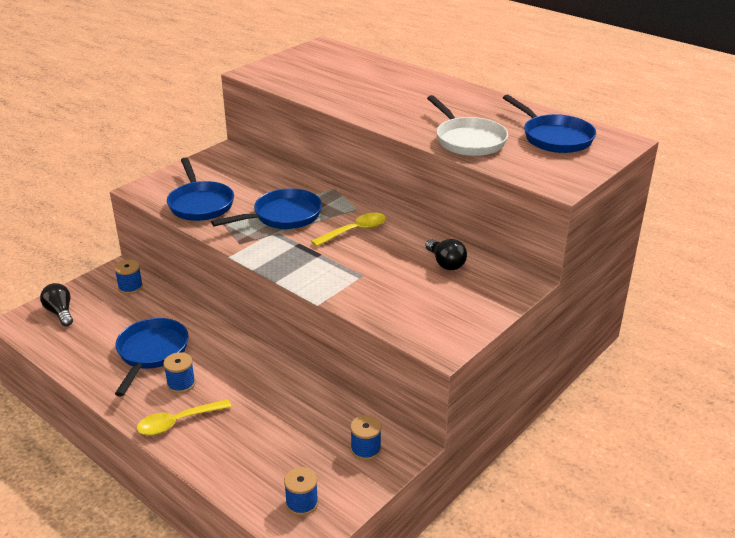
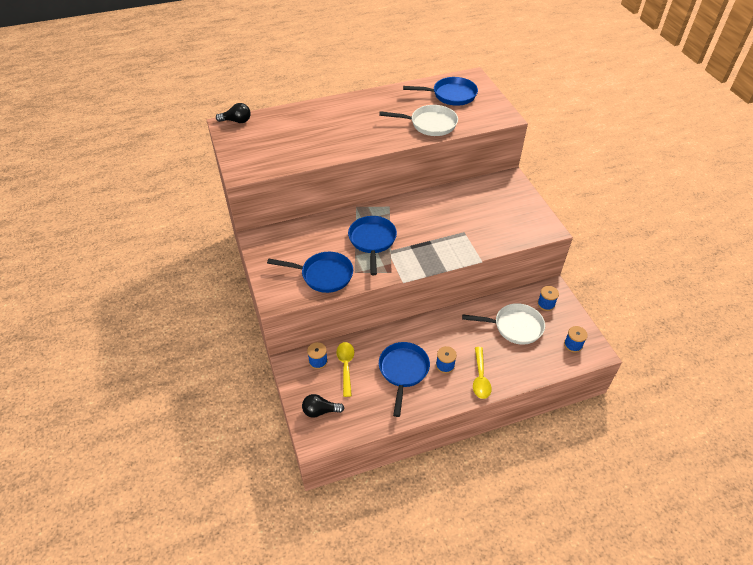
camera: 60 degrees left, 15 degrees up
(151, 353) = (403, 371): blue pan -> blue pan turned 60 degrees clockwise
(294, 428) = (514, 327): none -> white pan
(355, 231) = (414, 217): yellow spoon -> yellow spoon (346, 366)
(445, 263) = (474, 196): black light bulb -> black light bulb (237, 121)

